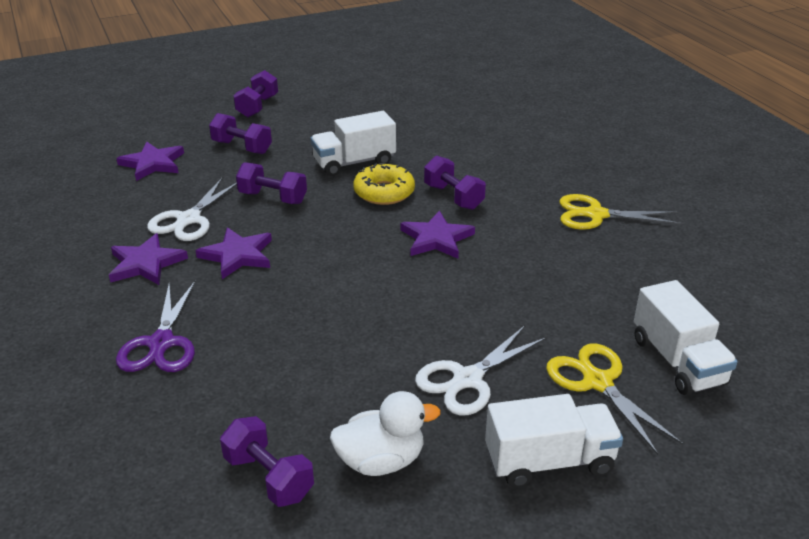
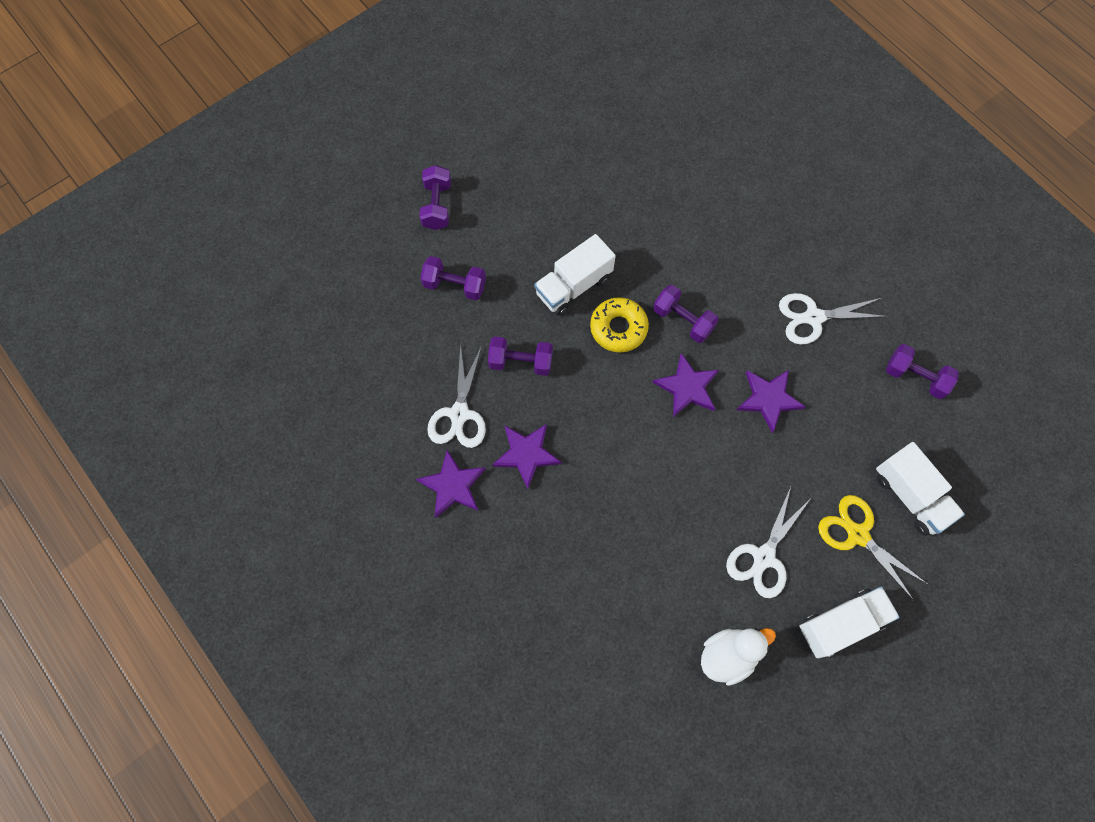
camera: 15 degrees left, 35 degrees up
(153, 163) = (381, 334): purple star -> purple star (768, 399)
(161, 343) = (516, 580): purple scissors -> none
(269, 477) = (658, 692): purple dumbbell -> purple dumbbell (915, 377)
(595, 215) = (813, 317): yellow scissors -> white scissors

